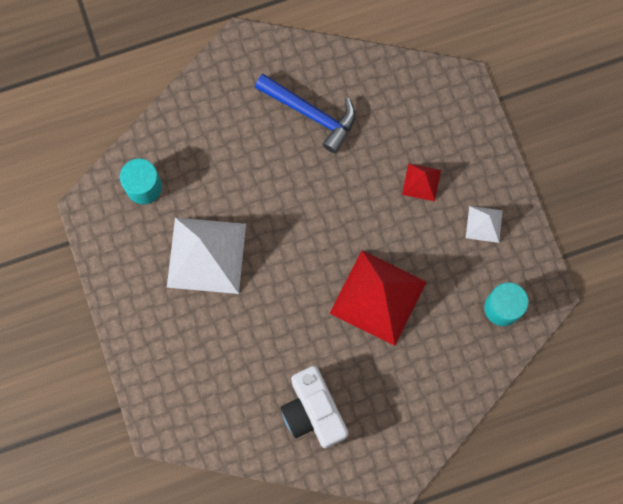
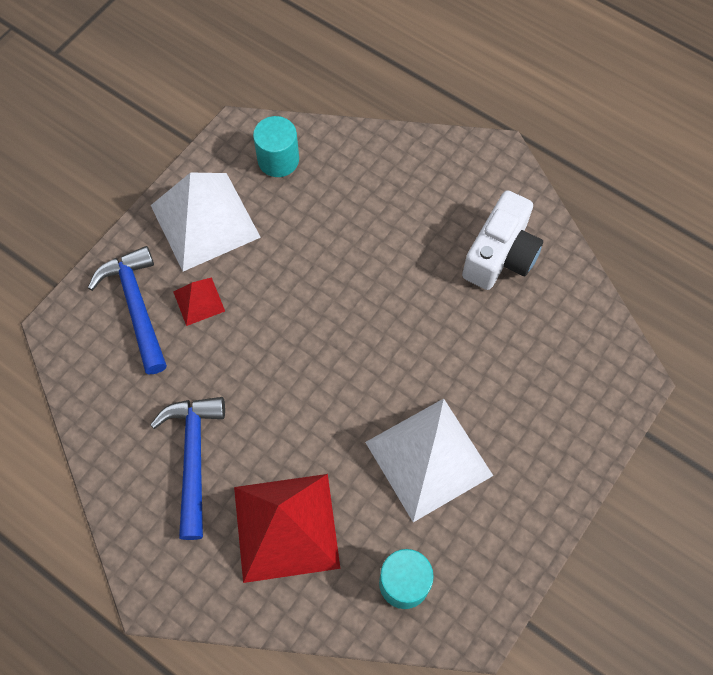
camera: 125 degrees left, 10 degrees down
(378, 297) = (348, 268): red pyramid -> red pyramid (286, 527)
(445, 140) = (136, 307): none -> blue hammer
(484, 224) = (205, 221): white pyramid -> white pyramid, size x2.13

